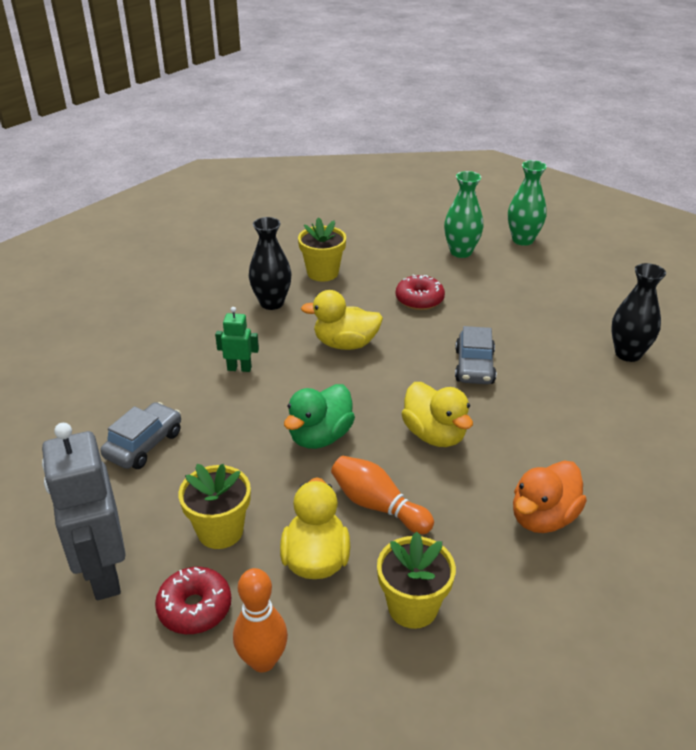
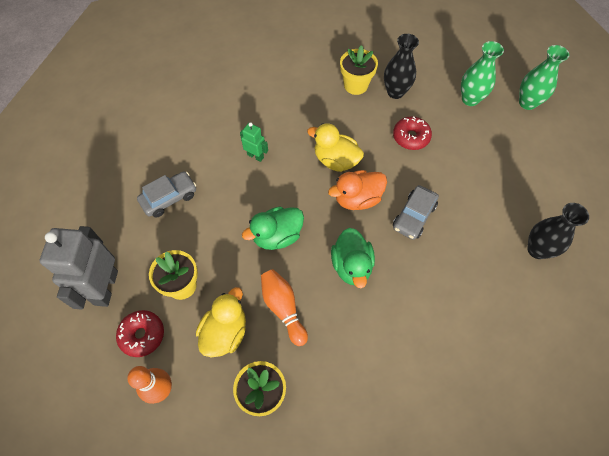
camera: 25 degrees right, 25 degrees up
(272, 303) = (305, 103): black vase -> black vase (395, 92)
(434, 435) = (351, 266): yellow duck -> green duck
(543, 517) = (383, 365): orange duck -> orange duck (357, 199)

